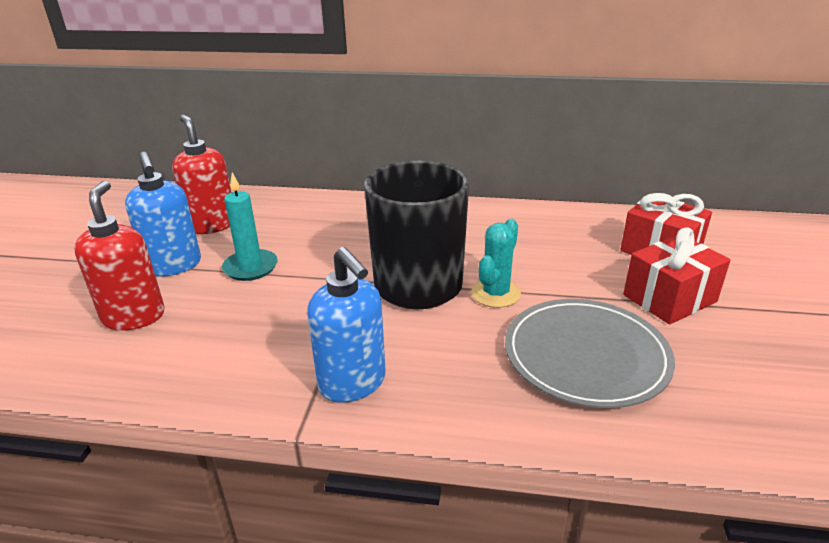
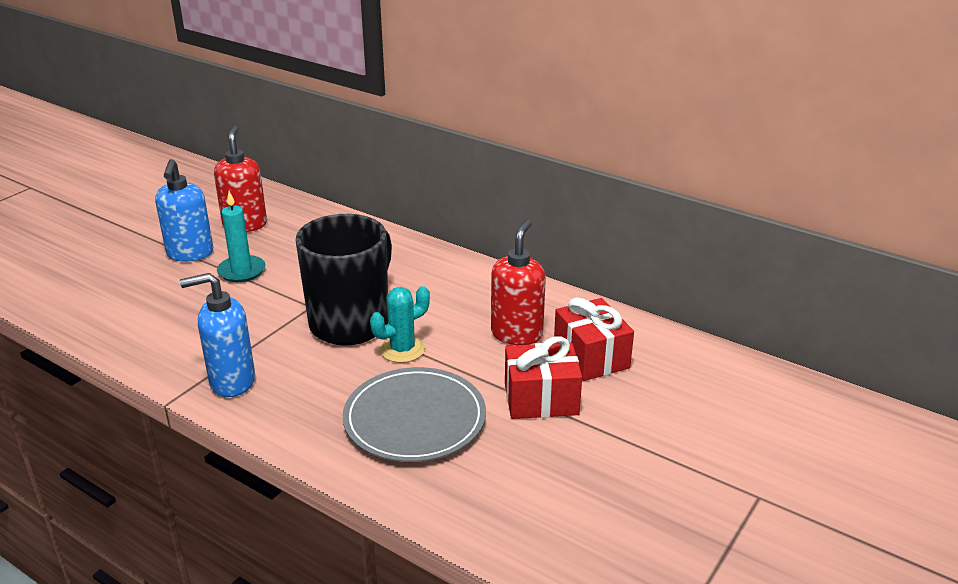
camera: 25 degrees right, 0 degrees up
(134, 316) = (134, 287): red soap dispenser -> red soap dispenser (517, 334)
(352, 383) = (232, 381): blue soap dispenser -> blue soap dispenser turned 90 degrees clockwise

